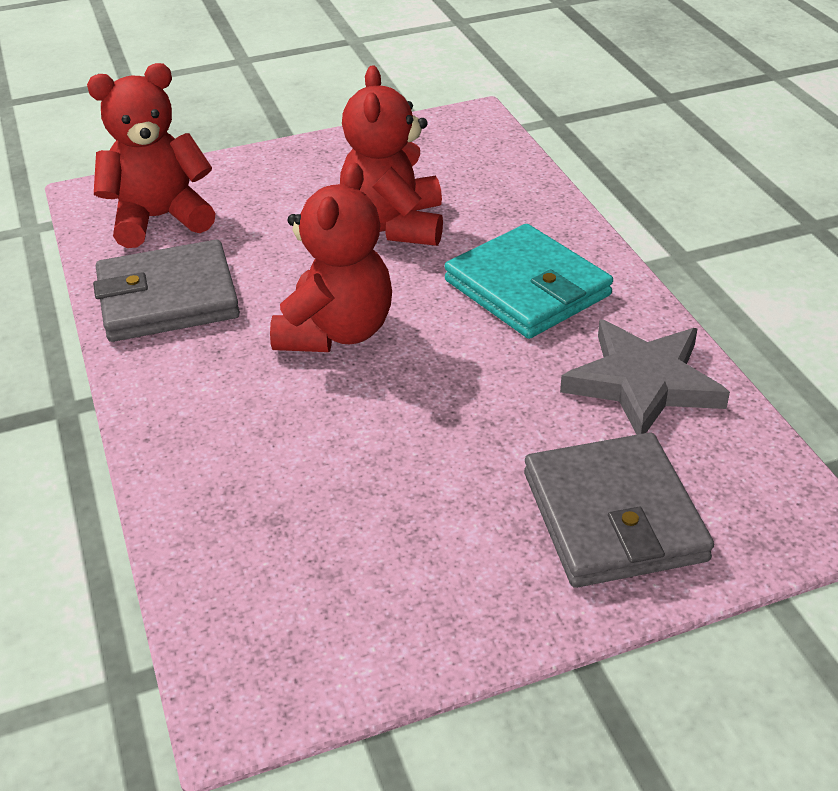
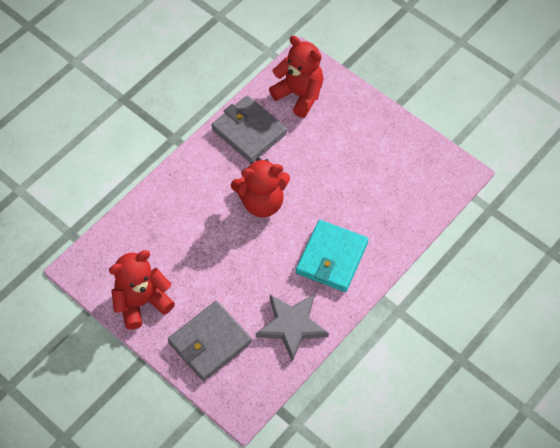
camera: 60 degrees right, 20 degrees up
(395, 225) = (348, 185): red teddy bear -> red teddy bear (142, 302)

